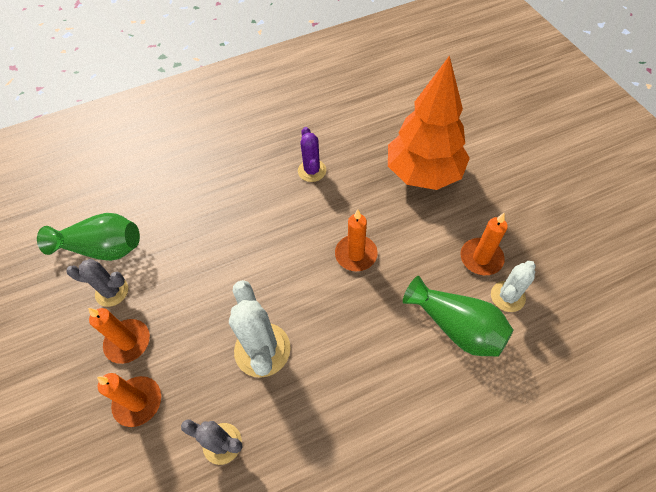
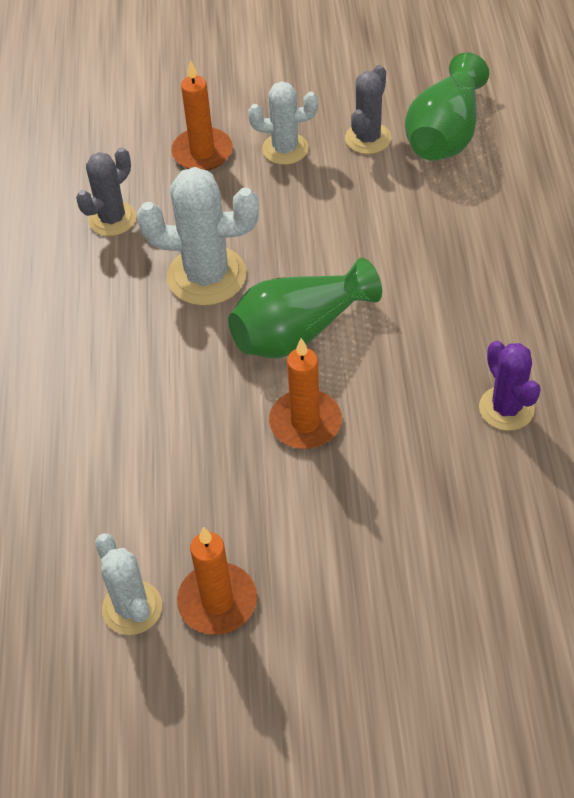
camera: 110 degrees right, 5 degrees down
(128, 342) = (285, 149): orange candle -> white cactus
(312, 171) = (506, 408): purple cactus -> purple cactus turned 60 degrees clockwise
(423, 173) = (437, 586): orange tree -> none
(456, 326) = (121, 512): green vase -> green vase (299, 331)

